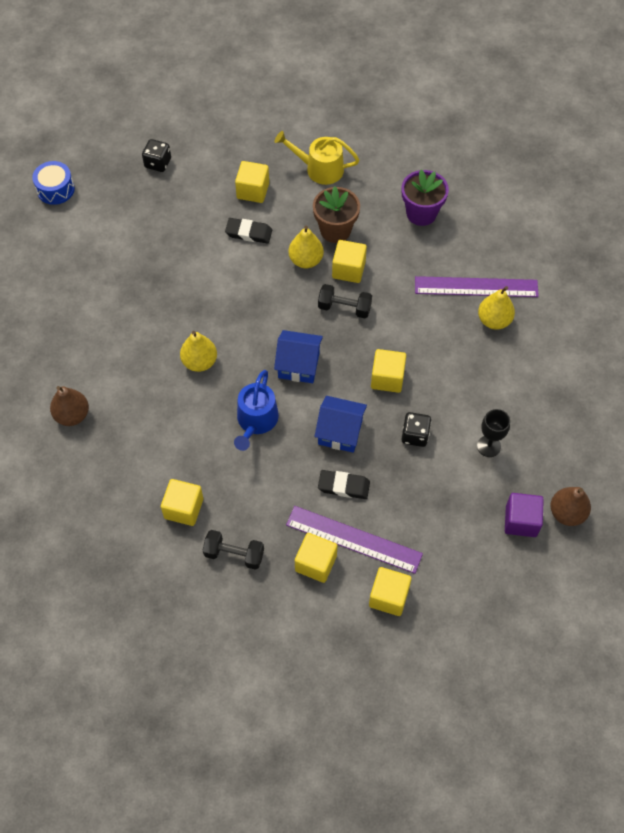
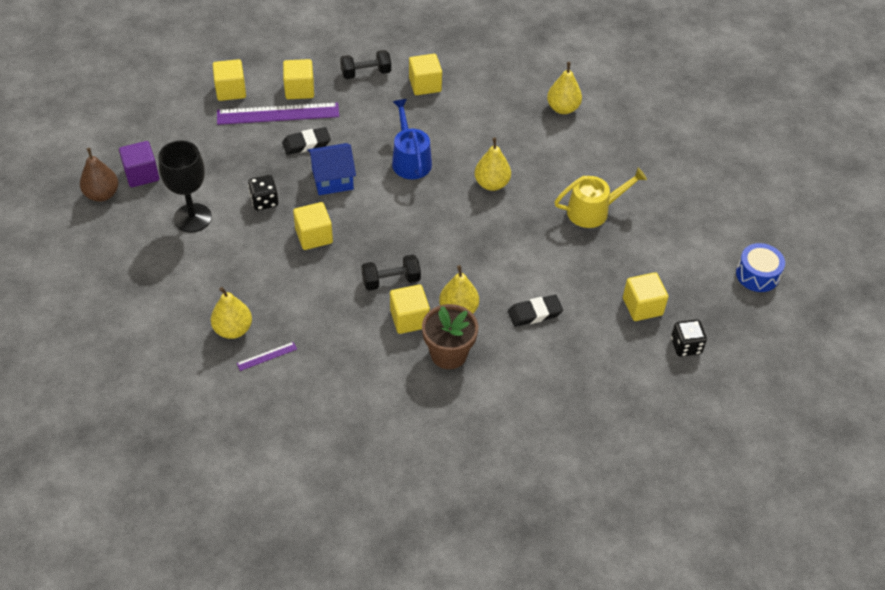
camera: 150 degrees right, 10 degrees down
(72, 415) = (563, 108): brown pear -> yellow pear
(253, 191) = (564, 359): yellow cube -> yellow cube (642, 306)
(298, 365) = (402, 215): blue house -> none
(320, 169) = (511, 417): yellow watering can -> yellow watering can (592, 211)
(421, 213) = (366, 414): purple flower pot -> none
(476, 287) = (267, 356): purple ruler -> purple ruler, size x0.43
(489, 446) = (192, 218): black goblet -> black goblet, size x1.59

